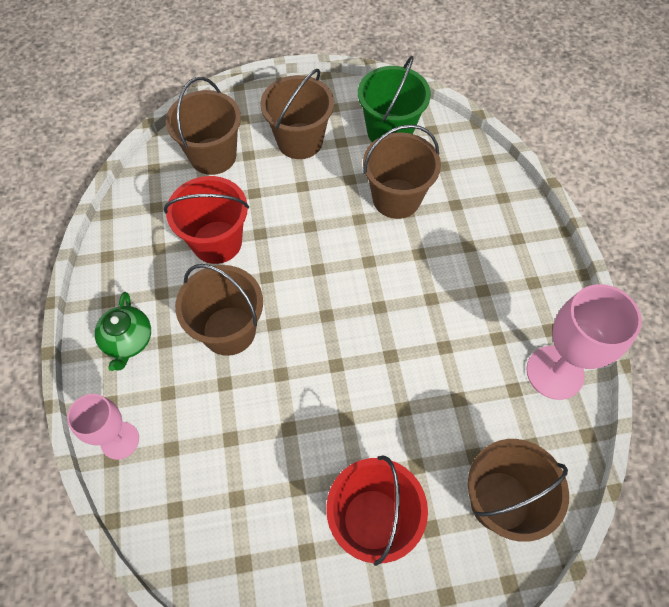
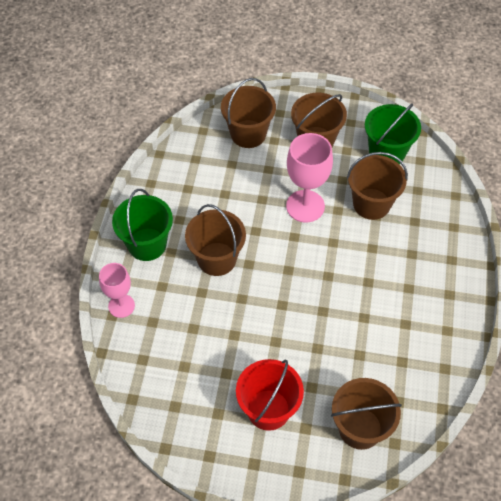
camera: 20 degrees right, 5 degrees down
(128, 341) = (147, 244): green teapot -> green bucket
(217, 242) = (229, 196): red bucket -> none
(555, 372) = (437, 360): pink goblet -> pink goblet (305, 206)

